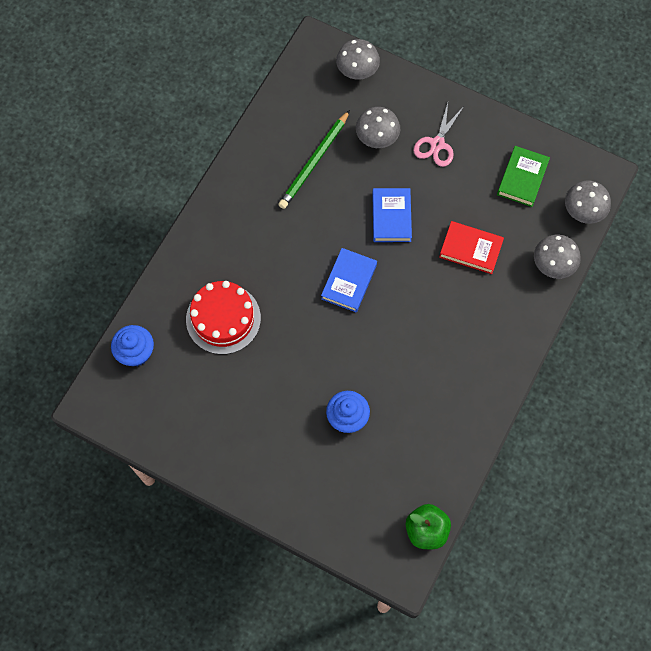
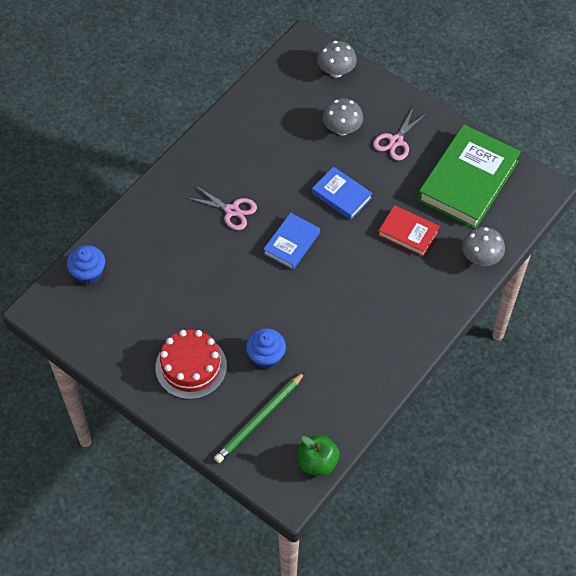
camera: 10 degrees right, 10 degrees down
(223, 318) = (172, 257): red cake -> red cake (191, 366)
(277, 254) = (232, 210): none -> pink scissors
(314, 162) = (281, 140): green pencil -> green pencil (259, 419)
(391, 217) = (341, 195): blue book -> blue book turned 60 degrees counterclockwise
(522, 178) = (468, 181): green book -> green book, size x1.91
(582, 212) = (518, 217): grey mushroom -> none

